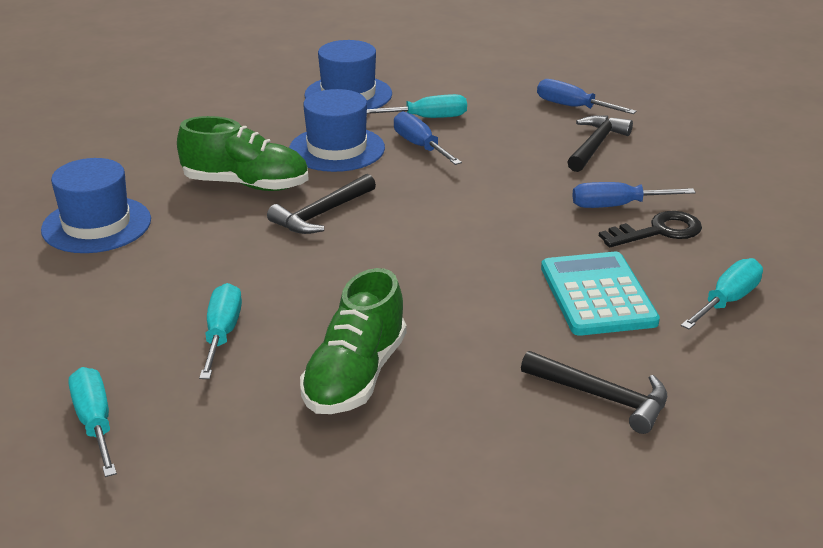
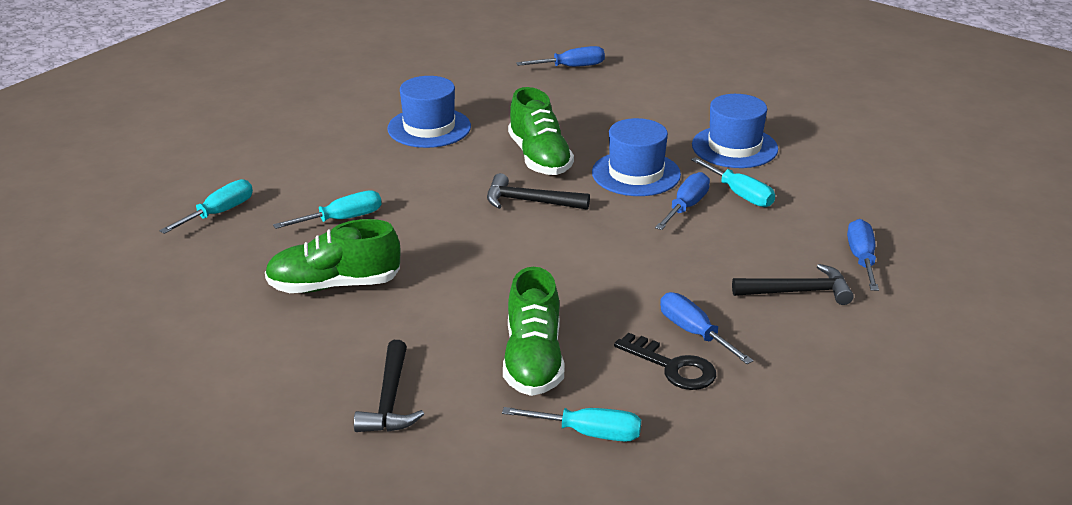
camera: 60 degrees right, 0 degrees up
(91, 114) = (571, 67): none -> blue screwdriver
(597, 295) = (533, 361): turquoise calculator -> green shoe

